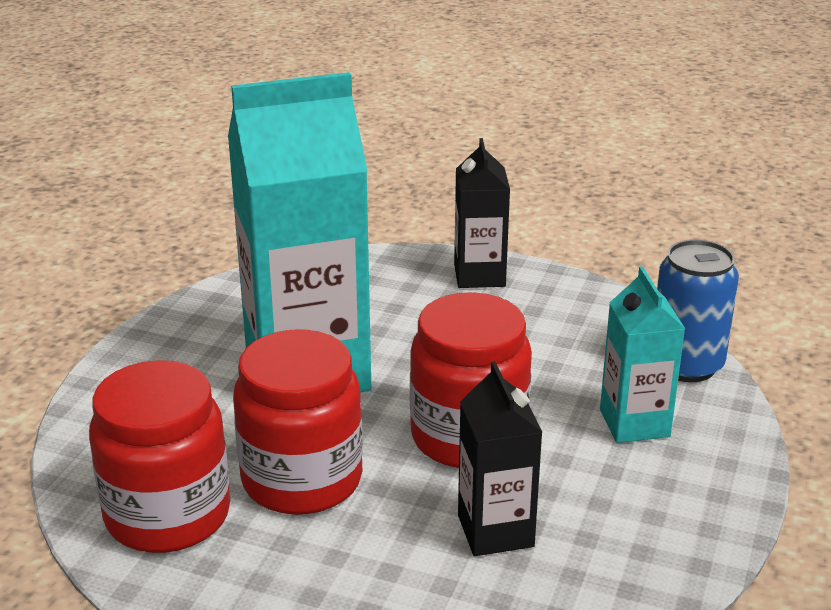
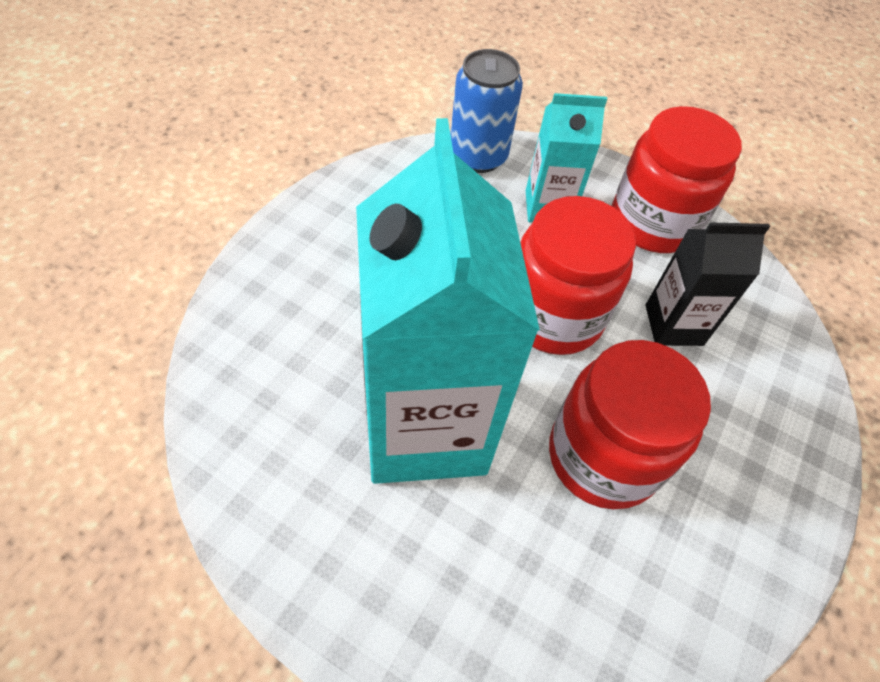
camera: 85 degrees left, 25 degrees up
(168, 515) = (652, 589): red jar -> red jar (653, 222)
(479, 275) = (292, 248): black carton -> none

